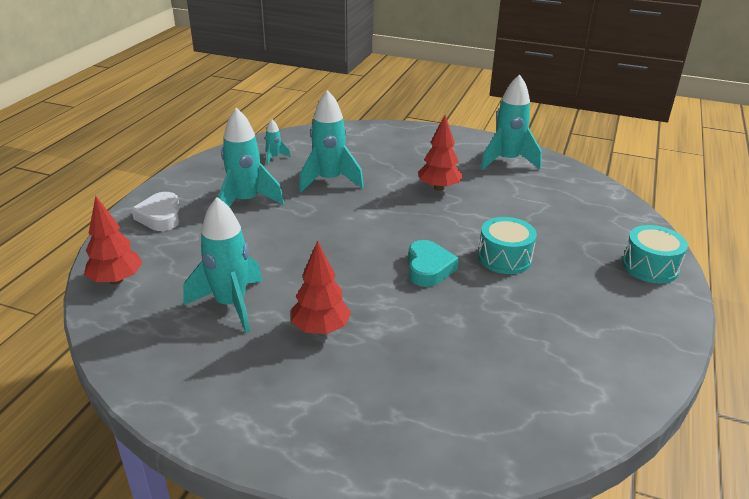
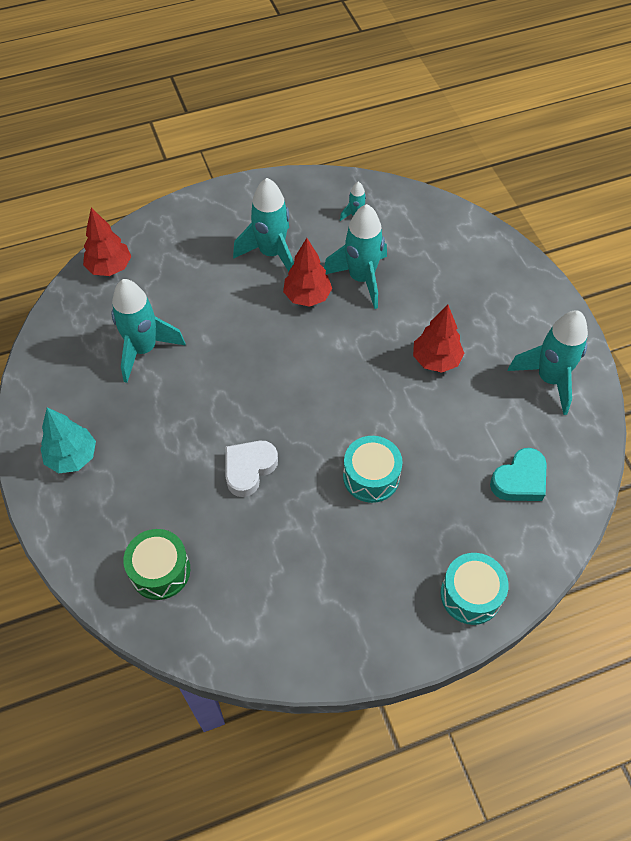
camera: 50 degrees right, 25 degrees up
(160, 216) = (200, 223): white heart -> white heart (249, 469)
(280, 410) = (72, 457): none -> turquoise tree
(320, 329) = (166, 419): red tree -> red tree (307, 297)
(428, 268) = (302, 434): turquoise heart -> turquoise heart (520, 480)
(477, 415) = (160, 571): none -> green drum

